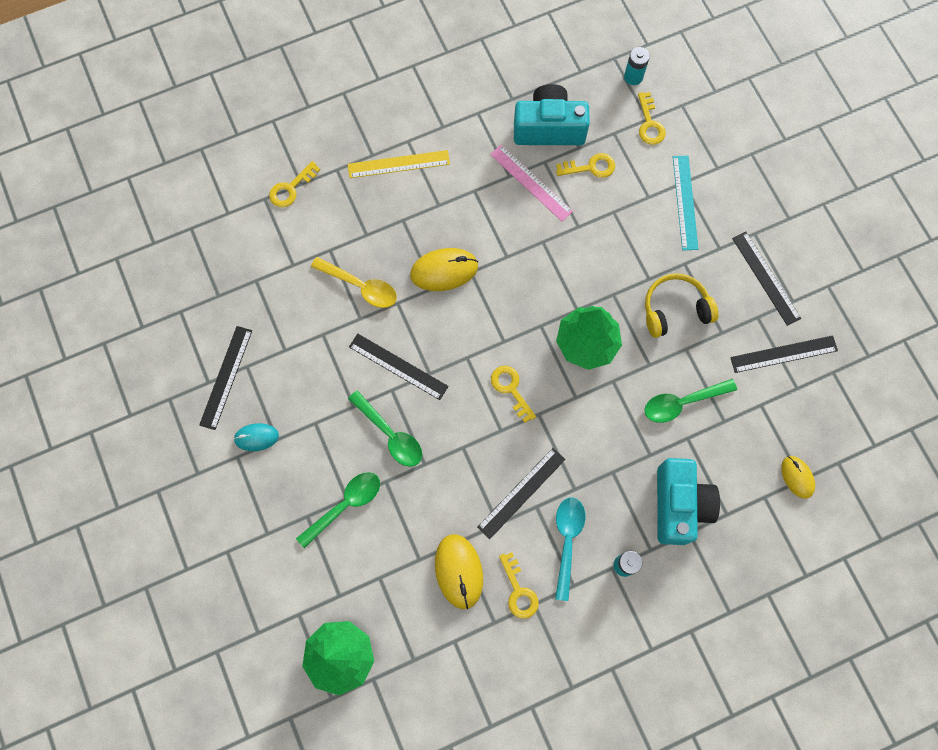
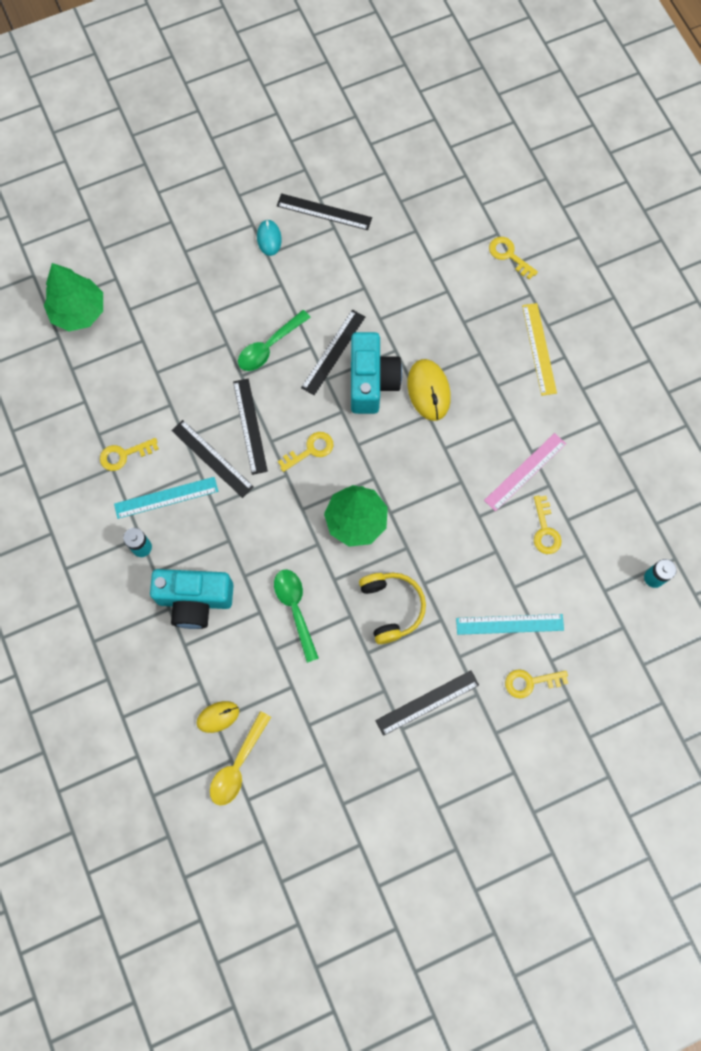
camera: 90 degrees right, 0 degrees up
(345, 505) = (207, 311): green spoon -> none
(360, 286) = (411, 318): yellow spoon -> yellow spoon (238, 765)
(459, 571) = (144, 405): yellow mouse -> none
(549, 128) = (587, 490): turquoise camera -> turquoise camera (371, 381)
(567, 541) = (166, 497): turquoise spoon -> turquoise ruler
(649, 123) = (599, 592): yellow key -> yellow key (530, 682)
(783, 354) = (344, 714): black ruler -> black ruler (250, 426)

